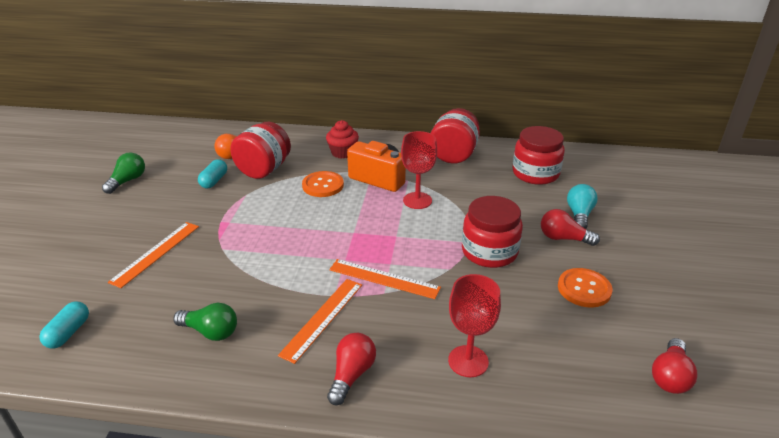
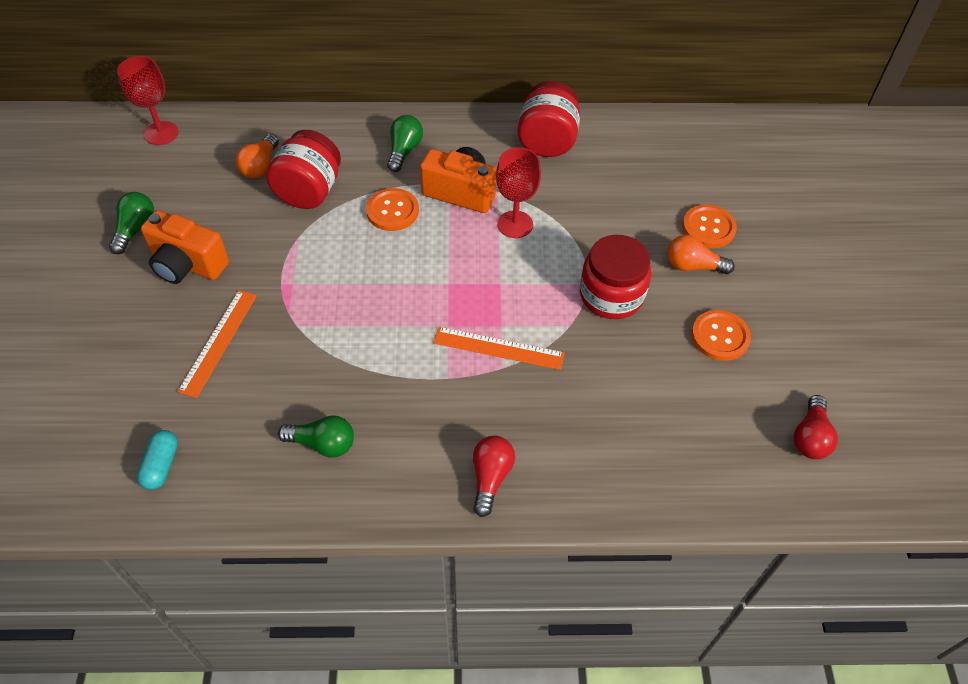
camera: 10 degrees left, 20 degrees up
(155, 204) = (187, 265): none -> orange camera
(214, 181) = (250, 217): turquoise capsule -> none
(322, 318) = (442, 410): orange ruler -> none
(343, 153) = (404, 150): red cupcake -> green light bulb
(468, 361) = (608, 445): red goblet -> red goblet (161, 133)
(535, 173) = (652, 164): red jar -> none
(563, 238) = (693, 266): red light bulb -> orange light bulb
(579, 215) = (708, 228): turquoise light bulb -> orange button

